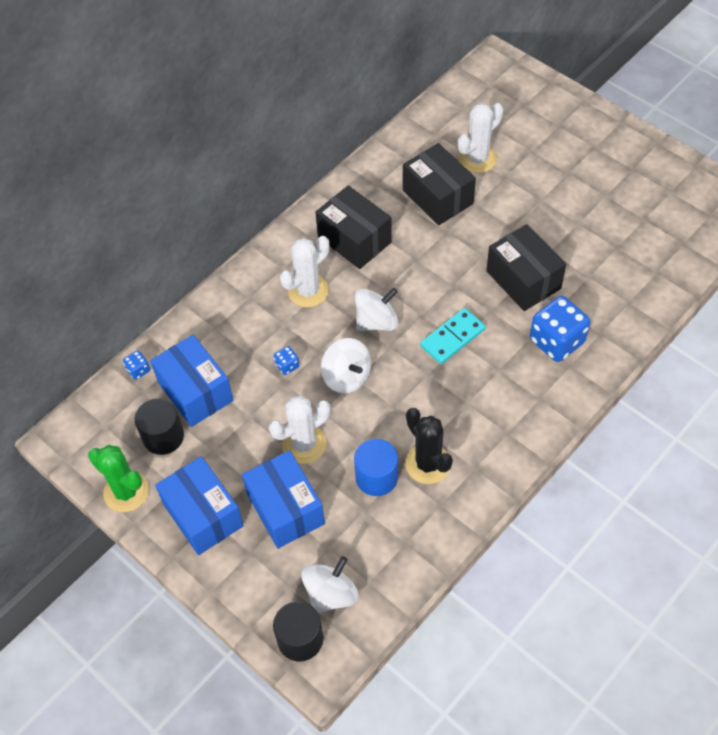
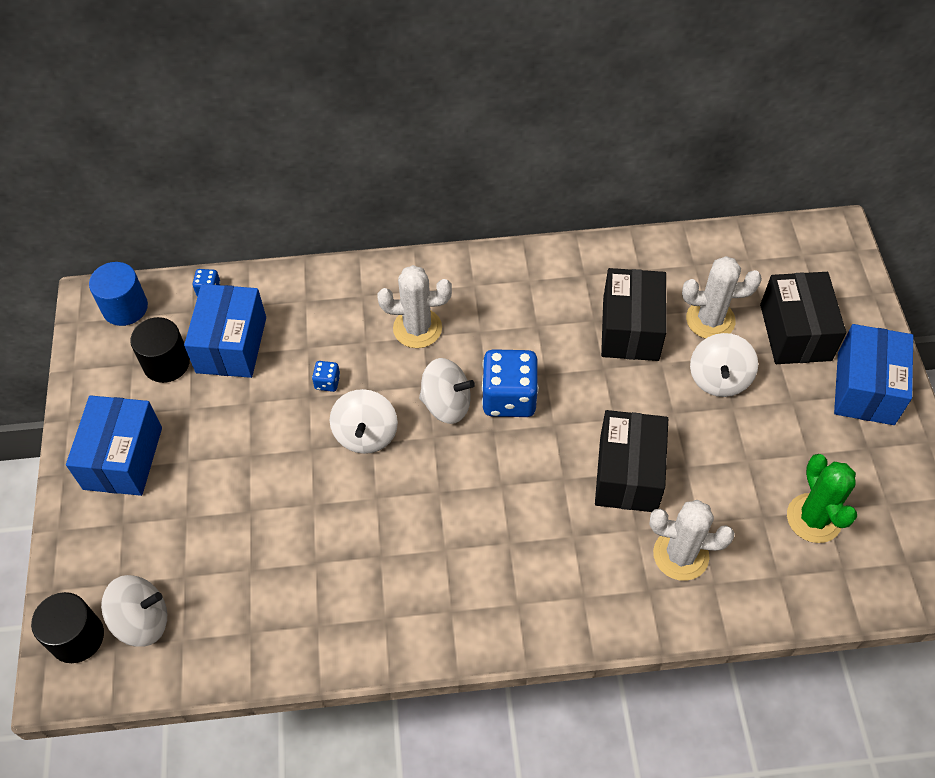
camera: 40 degrees right, 0 degrees up
(126, 492) = (90, 387): green cactus -> green cactus (814, 518)
(285, 509) = (189, 510): blue box -> blue box (865, 388)
(304, 444) = (265, 465): white cactus -> white cactus (680, 555)
(354, 239) = (508, 312): black box -> black box (795, 332)
(376, 477) = (291, 549): blue cylinder -> blue cylinder (125, 307)
(427, 464) = (348, 576): black cactus -> none
(452, 338) = (498, 476): turquoise domino -> none
(517, 189) = (719, 379): none -> white spinning top
(556, 341) = (595, 561): blue dice -> blue dice (509, 398)

